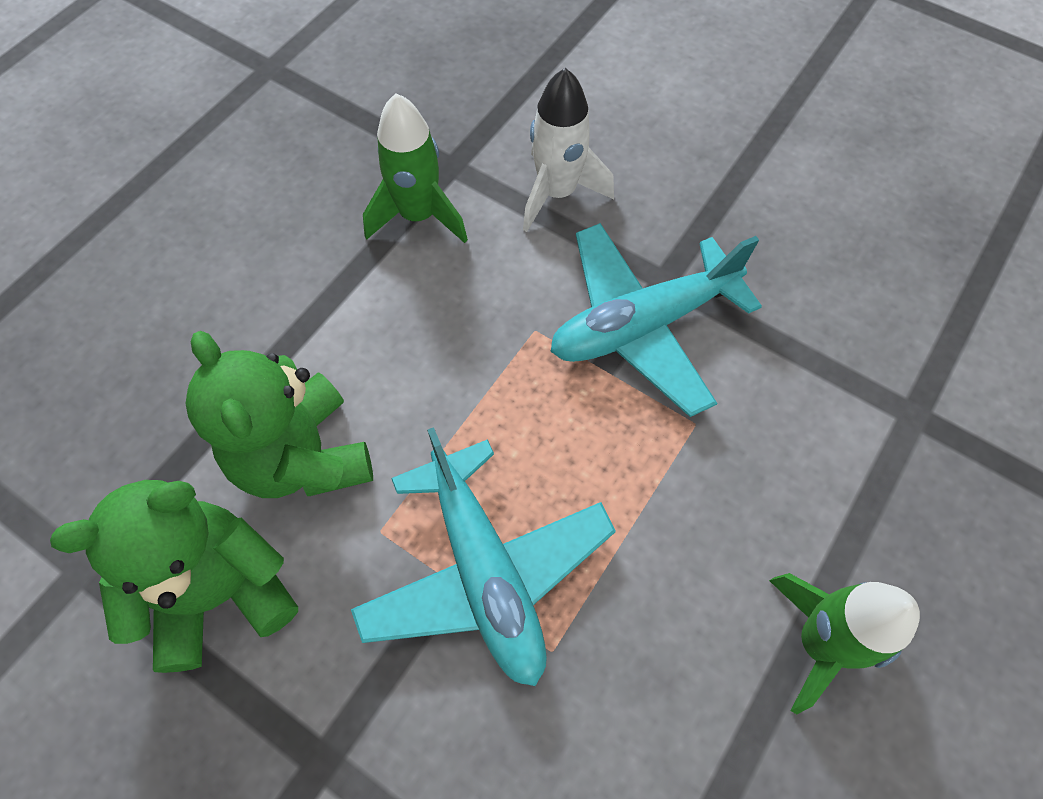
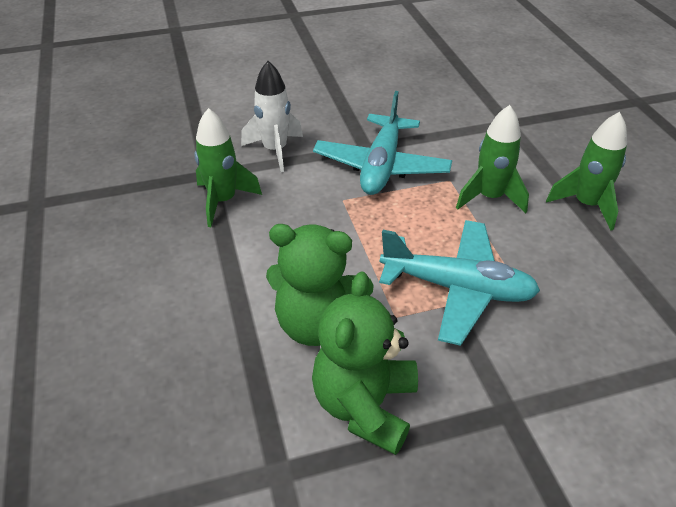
camera: 50 degrees left, 20 degrees down
(706, 498) = (489, 197): none -> green rocket

